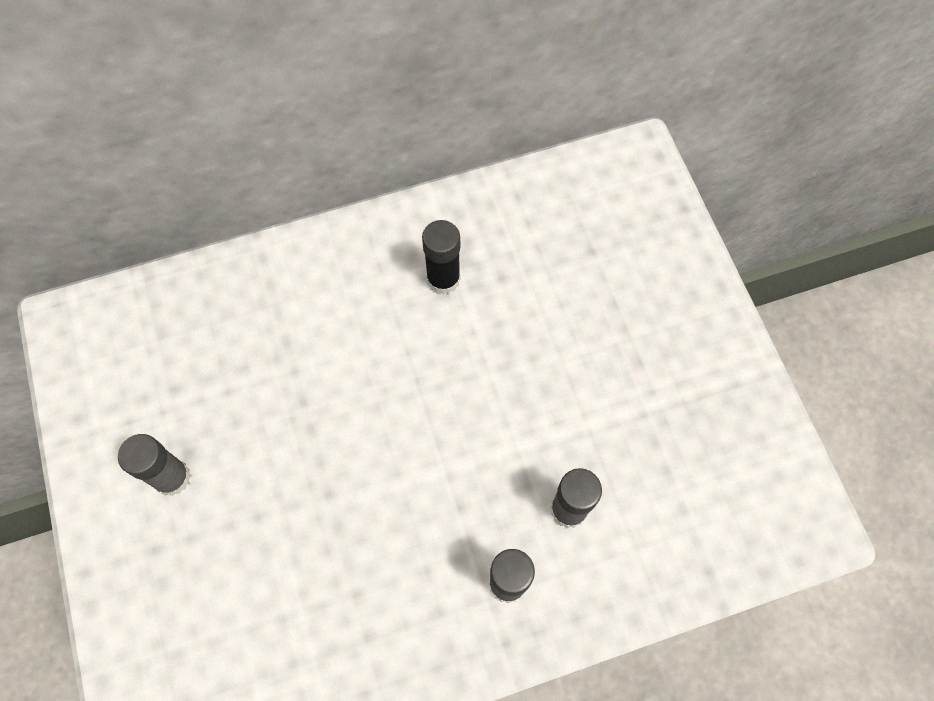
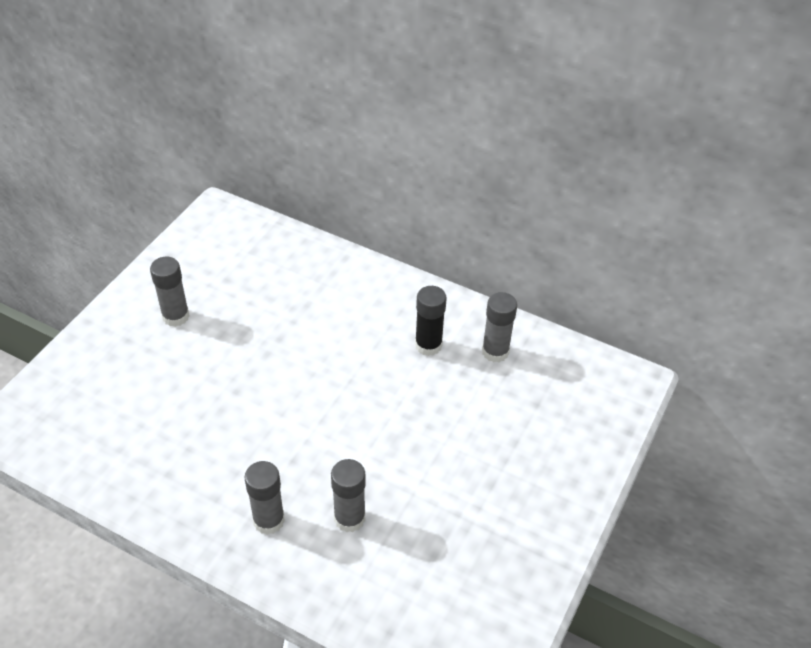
camera: 45 degrees right, 20 degrees down
(505, 231) = (495, 351): none -> grey glue stick

